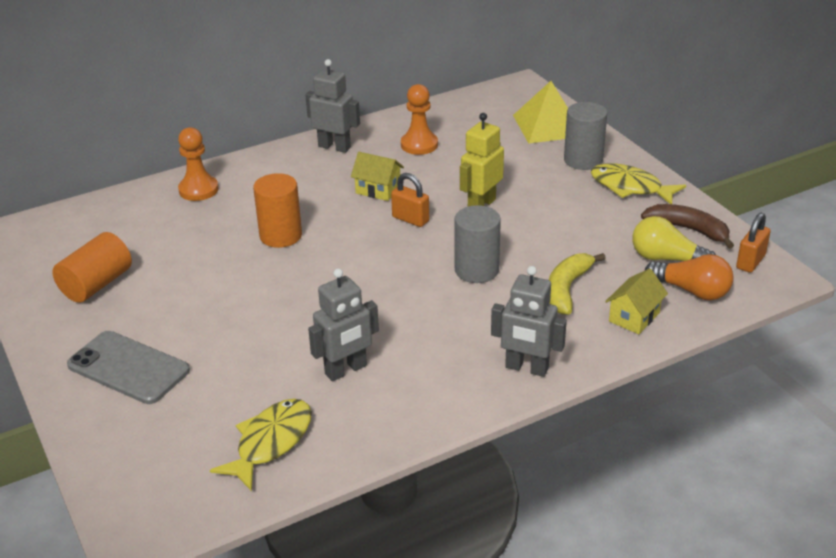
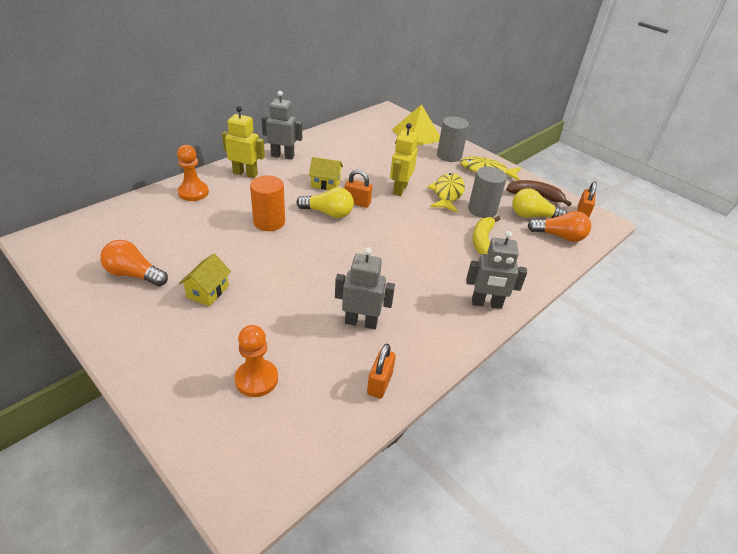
camera: 20 degrees left, 5 degrees up
(97, 284) = (134, 274): orange cylinder -> orange light bulb
(128, 368) = (184, 344): grey phone -> none
(270, 442) = (328, 393): yellow fish -> yellow fish (447, 193)
(274, 169) = (245, 174): none -> yellow robot
(337, 441) = (379, 383): none -> orange padlock
(346, 370) = (361, 322): grey robot -> grey robot turned 120 degrees counterclockwise
(364, 230) = (328, 213): none -> yellow light bulb
(419, 145) = (340, 151): orange pawn -> orange pawn (256, 379)
(476, 270) = (418, 235): grey cylinder -> grey cylinder (482, 210)
(634, 317) = (535, 258): yellow house -> yellow house (208, 291)

